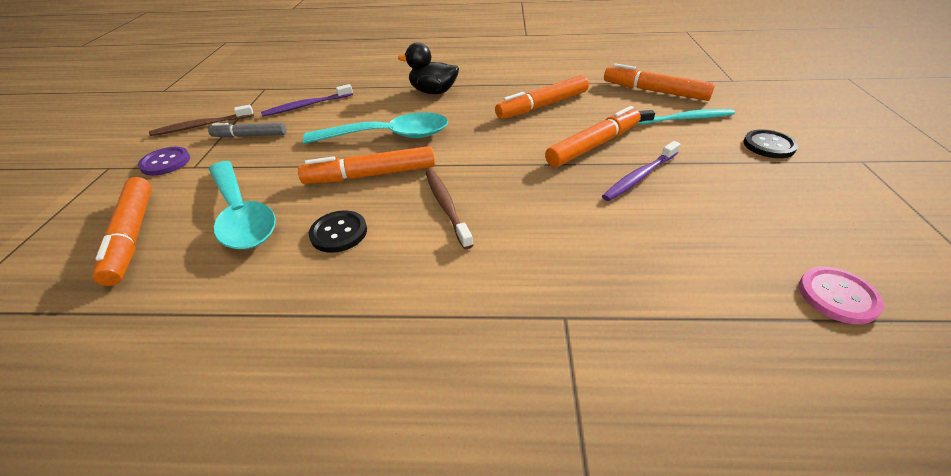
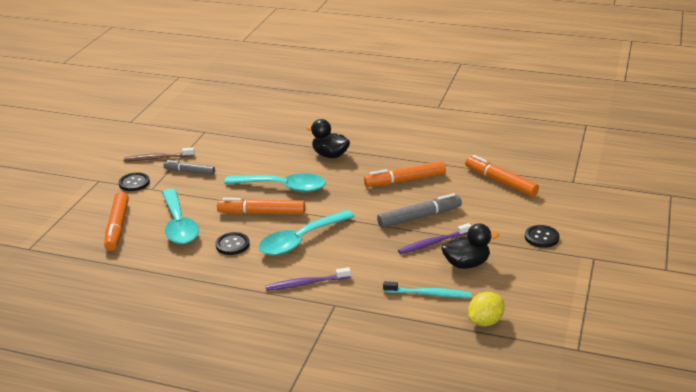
camera: 15 degrees right, 10 degrees down
(165, 162) = (134, 183): purple button -> black button
(306, 106) = (232, 153): purple toothbrush -> purple toothbrush (305, 283)
(446, 206) = (300, 240): brown toothbrush -> turquoise spoon
(593, 145) = (419, 217): orange marker -> grey marker
(686, 118) = (503, 208): turquoise toothbrush -> turquoise toothbrush (429, 294)
(711, 199) = (466, 264): none -> black duck
(837, 296) = (485, 321): pink button -> yellow lemon

